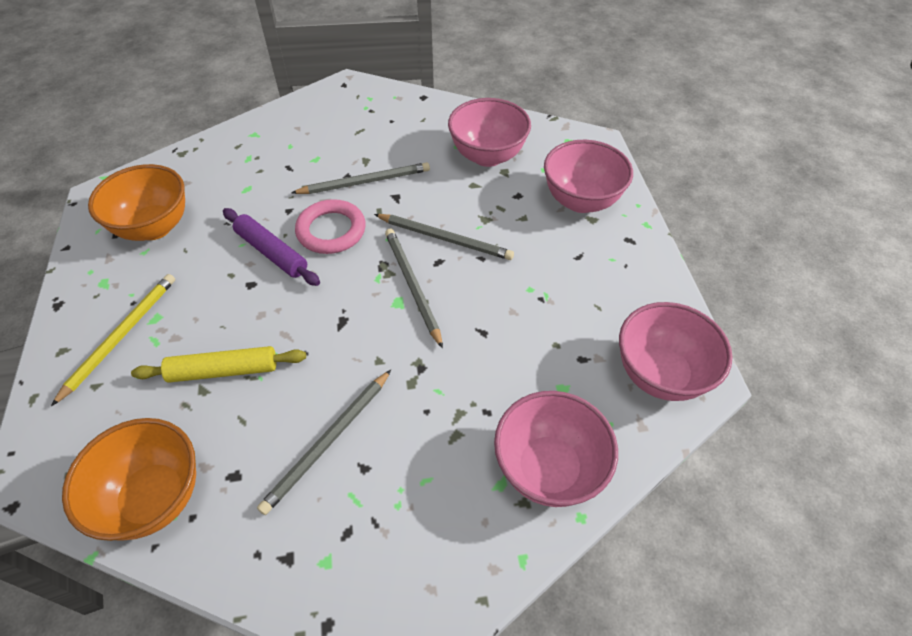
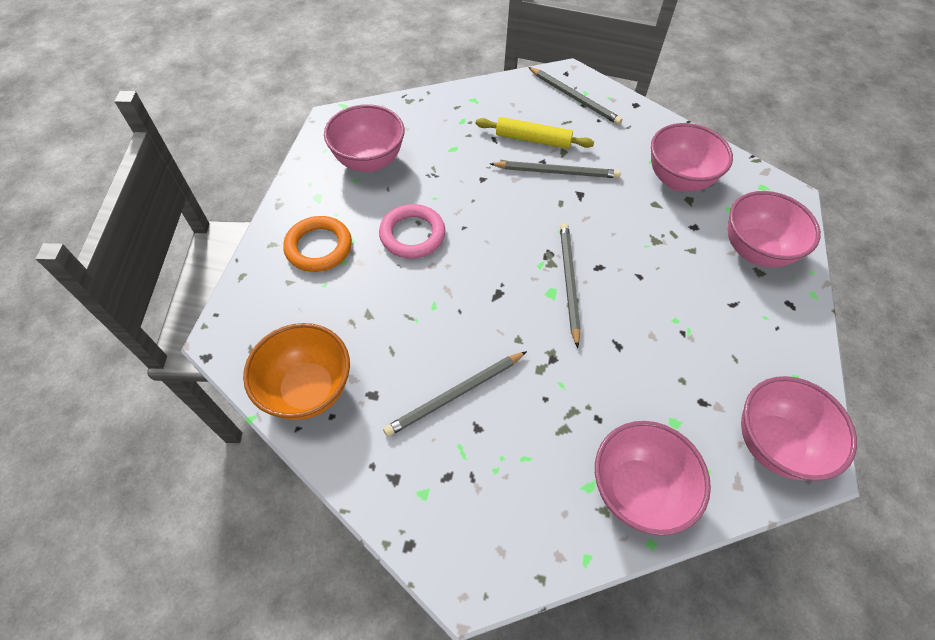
camera: 20 degrees right, 5 degrees up
(121, 336) = (319, 247): yellow pencil -> orange ring
(154, 227) = (369, 161): orange bowl -> pink bowl
(223, 370) = (389, 303): yellow rolling pin -> yellow rolling pin (533, 139)
(272, 252) = (457, 213): purple rolling pin -> none
(331, 230) = (513, 208): pink ring -> pink ring (412, 234)
(445, 239) = (612, 247): grey pencil -> grey pencil (574, 98)

